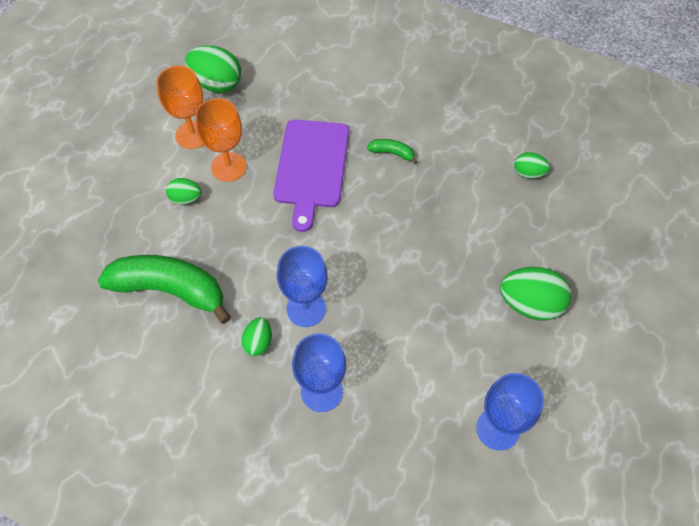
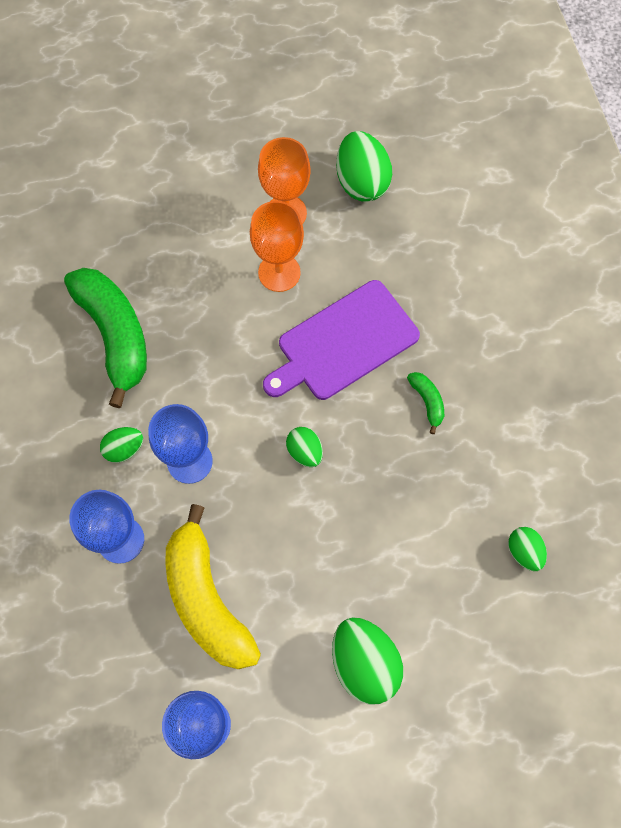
camera: 50 degrees right, 10 degrees up
(186, 199) = (214, 267): green egg -> green egg (305, 451)
(411, 366) = (207, 599): none -> yellow banana

